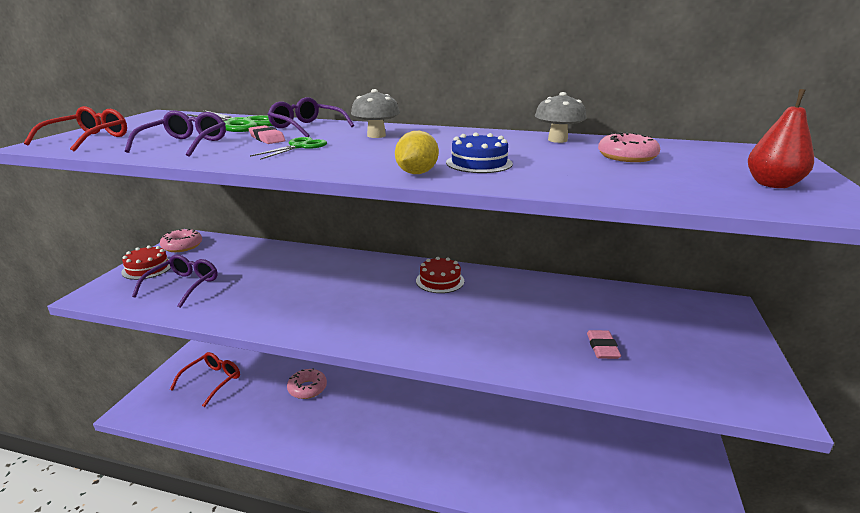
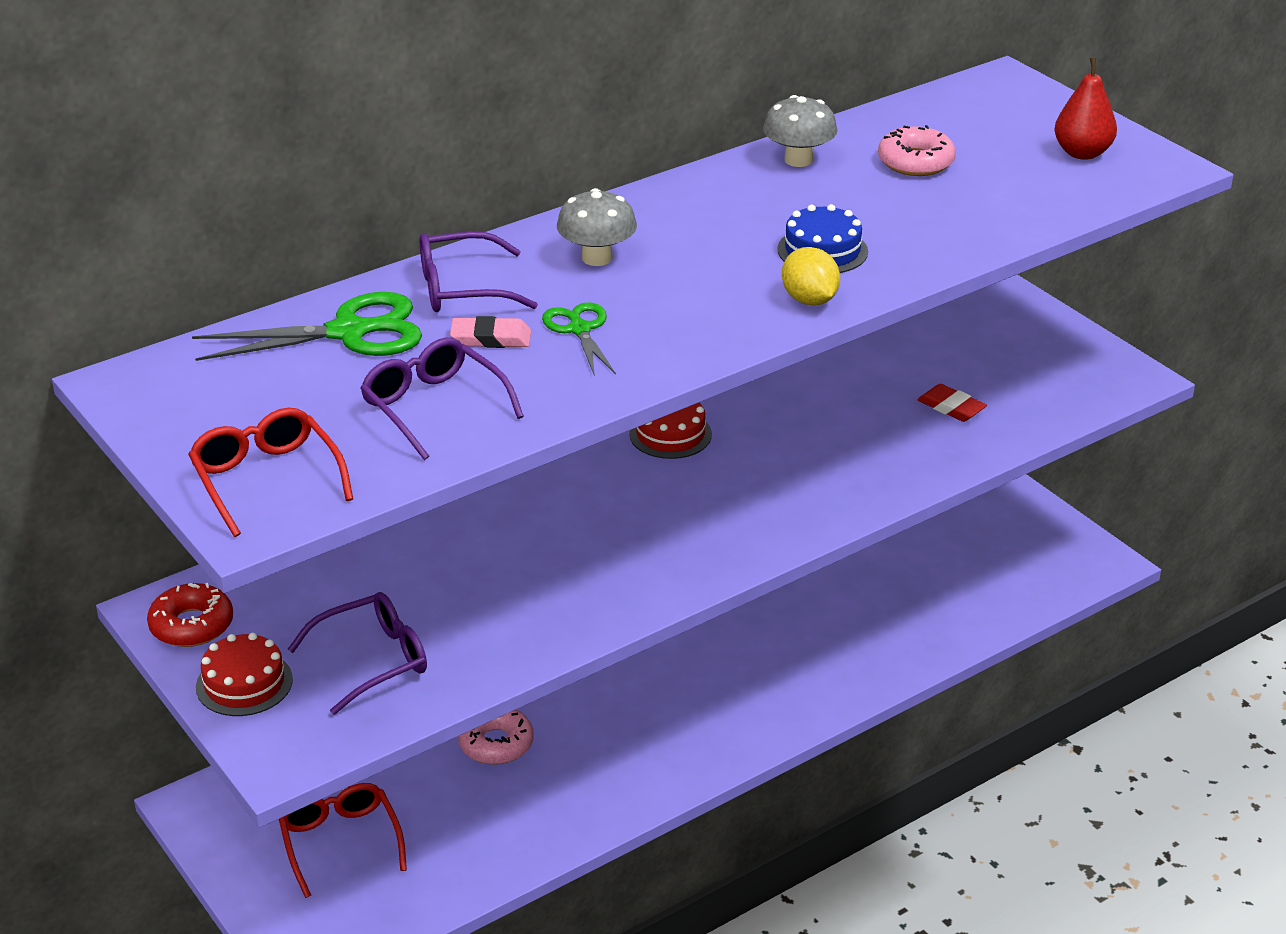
camera: 50 degrees left, 10 degrees up
(182, 246) = (192, 625): pink donut -> red donut
(183, 286) = (372, 660): purple glasses -> purple glasses turned 90 degrees clockwise
(602, 347) = (951, 407): pink eraser -> red eraser

